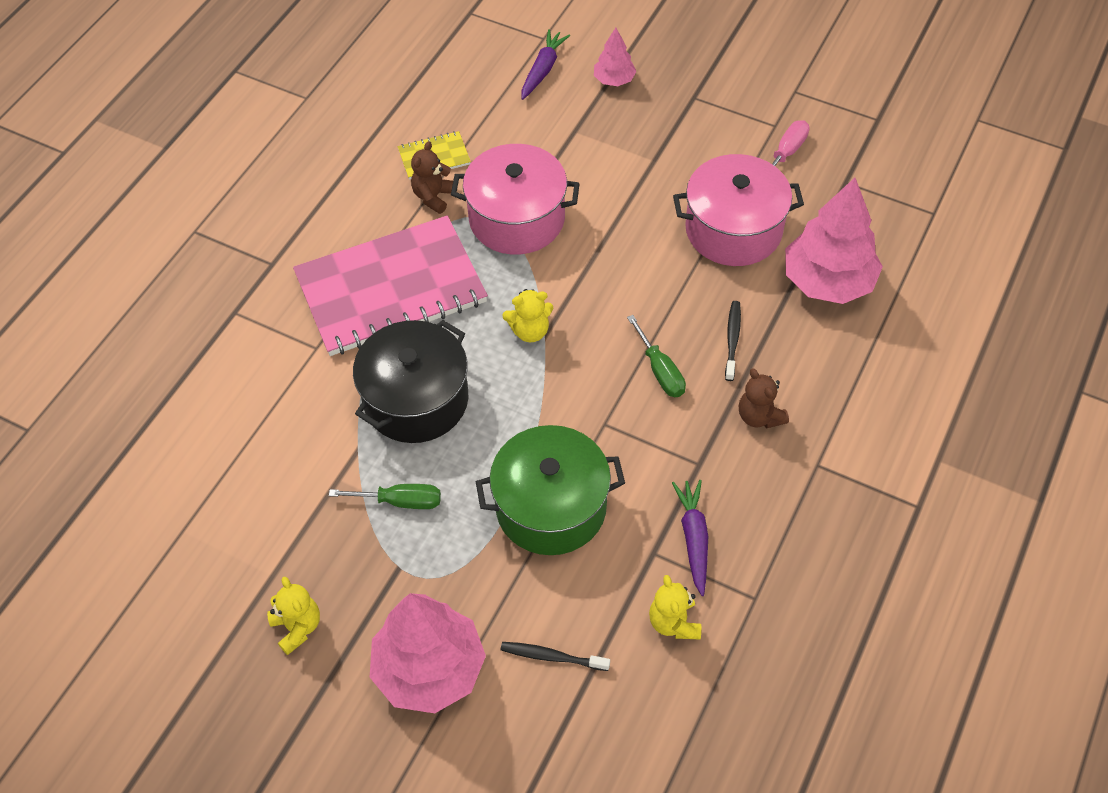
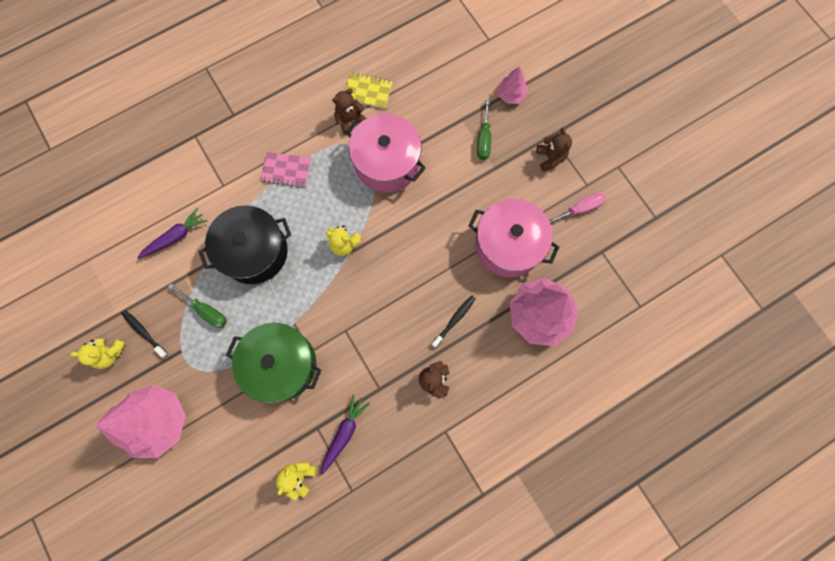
camera: 30 degrees right, 20 degrees up
(297, 627) = (110, 353): yellow teddy bear -> yellow teddy bear turned 90 degrees clockwise
(391, 289) = (286, 170): pink notebook -> pink notebook, size x0.41
(543, 70) = (472, 63): purple carrot -> purple carrot (175, 237)
(552, 657) = (223, 455): black toothbrush -> black toothbrush (144, 332)
(660, 370) = (399, 315): green screwdriver -> green screwdriver (484, 139)
(711, 119) = (550, 158): none -> brown teddy bear

